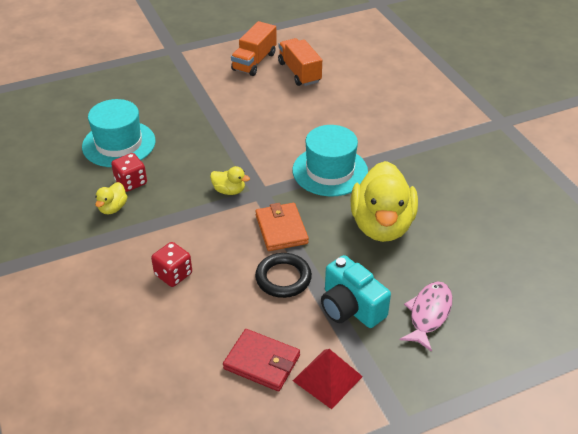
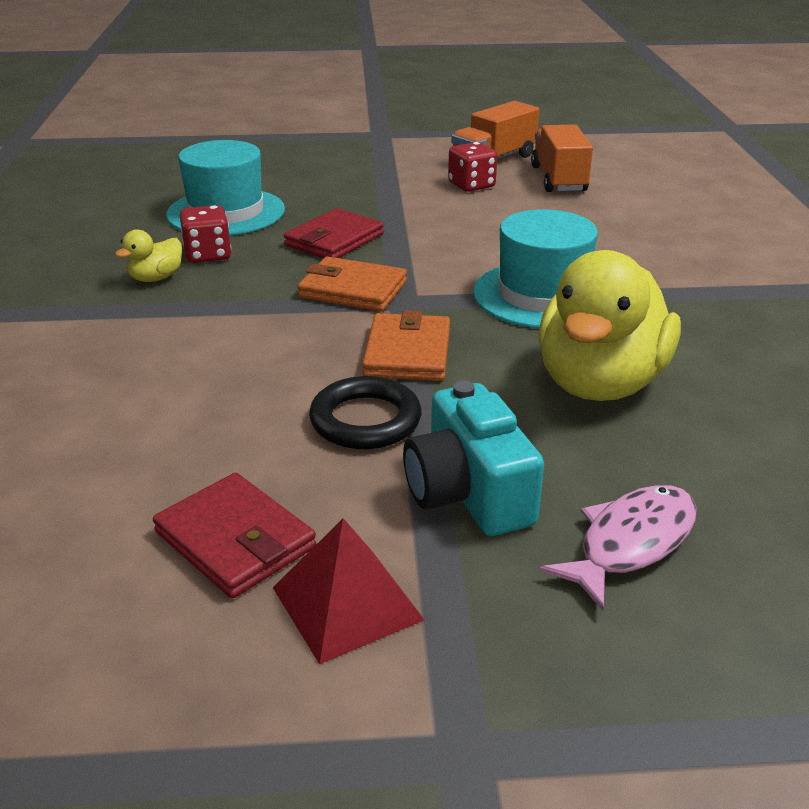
camera: 20 degrees right, 10 degrees down
(173, 274) = (180, 375): red dice -> red dice (471, 185)
(197, 153) = (334, 240): none -> red wallet
(229, 190) = (353, 290): yellow duck -> orange wallet

